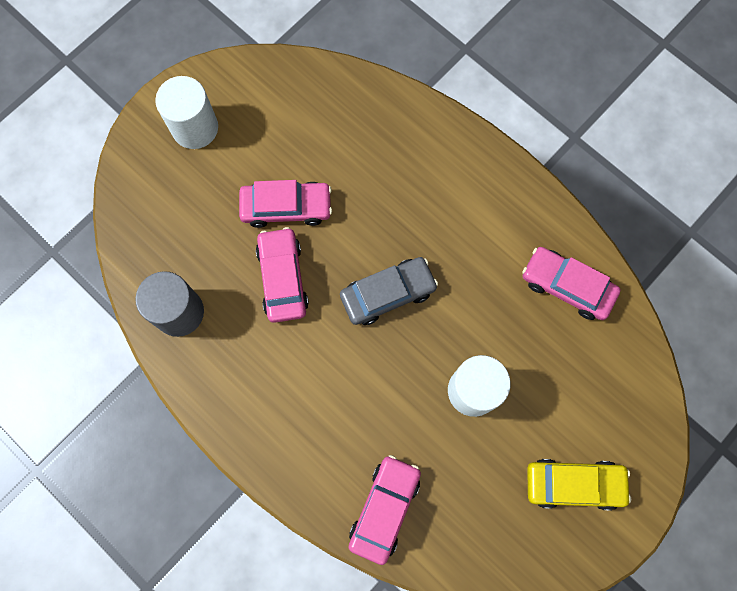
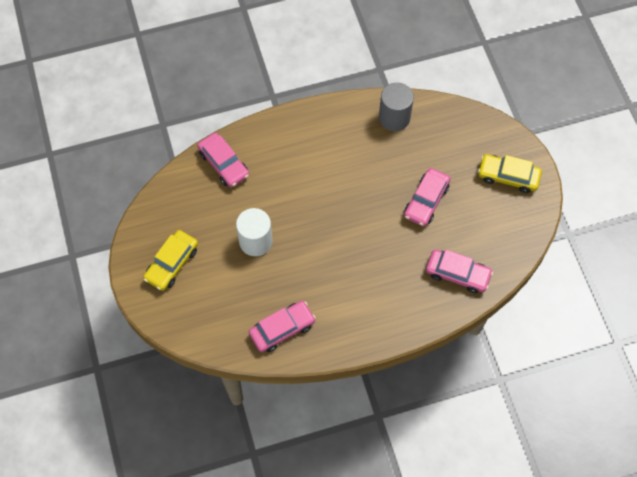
camera: 120 degrees right, 10 degrees down
(195, 128) = (508, 176): white cylinder -> yellow car
(283, 278) = (382, 177): pink car -> pink car (457, 274)
(388, 294) = (339, 227): grey car -> none

